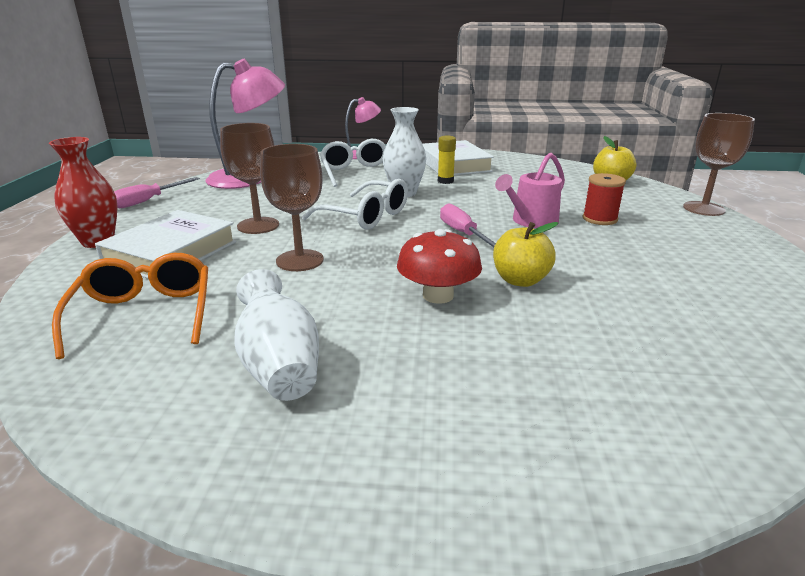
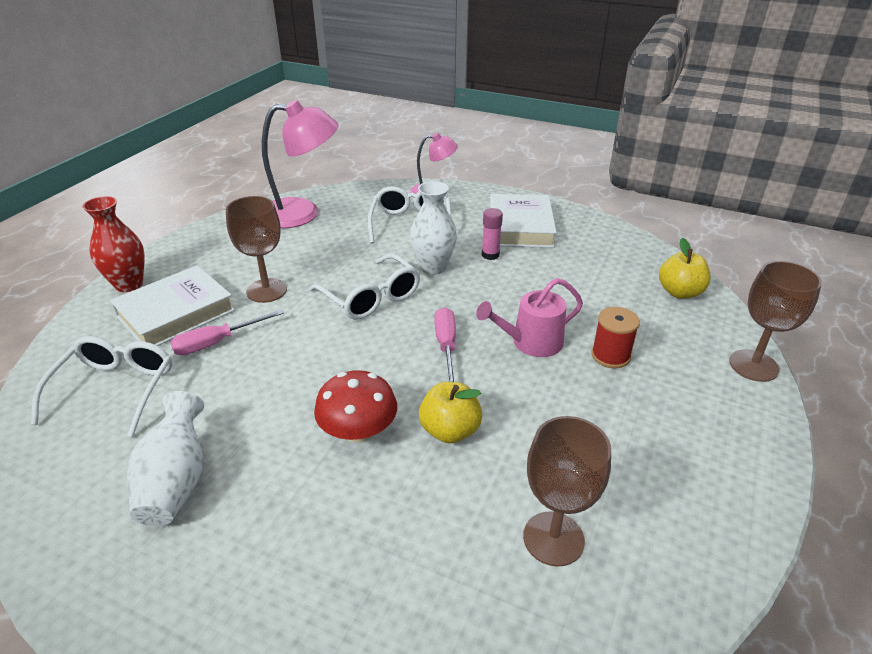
camera: 20 degrees right, 10 degrees up
(145, 314) = (115, 389): orange glasses -> white glasses
(148, 201) = (196, 233): pink screwdriver -> pink screwdriver (217, 342)
(300, 260) = (272, 350): brown goblet -> brown goblet (553, 538)
(445, 181) = (490, 255): yellow glue stick -> pink glue stick

